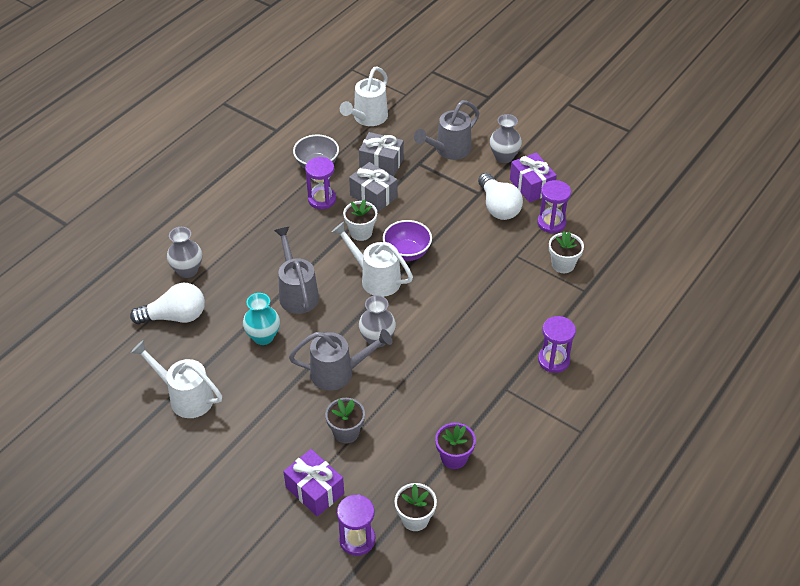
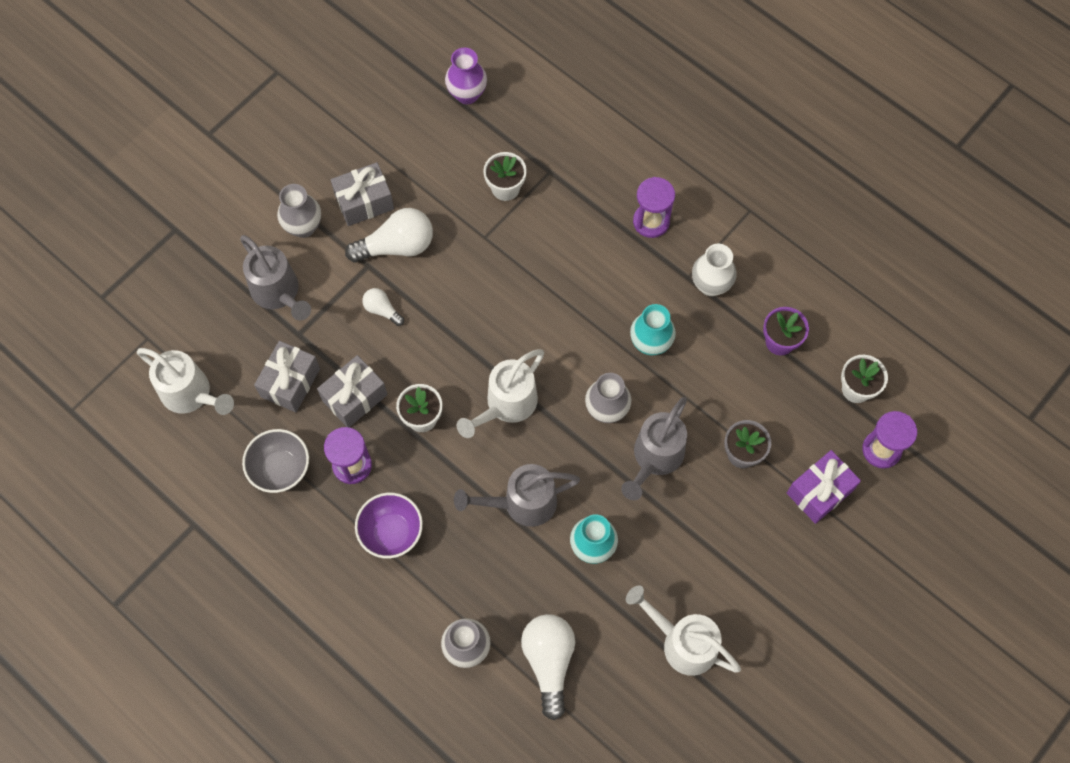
camera: 85 degrees left, 20 degrees up
(186, 397) = (682, 642): white watering can -> white watering can turned 90 degrees clockwise
(338, 372) = (655, 458): grey watering can -> grey watering can turned 150 degrees counterclockwise
(407, 253) = (465, 363): purple bowl -> purple bowl (391, 532)
(439, 365) = (650, 343): none -> turquoise vase
(444, 204) = (382, 310): none -> white light bulb
(501, 404) = (710, 285): none -> white vase
(531, 186) = (364, 202): purple gift -> grey gift
(551, 223) = (433, 189): purple hourglass -> none
(643, 235) = (467, 94): none -> purple vase

